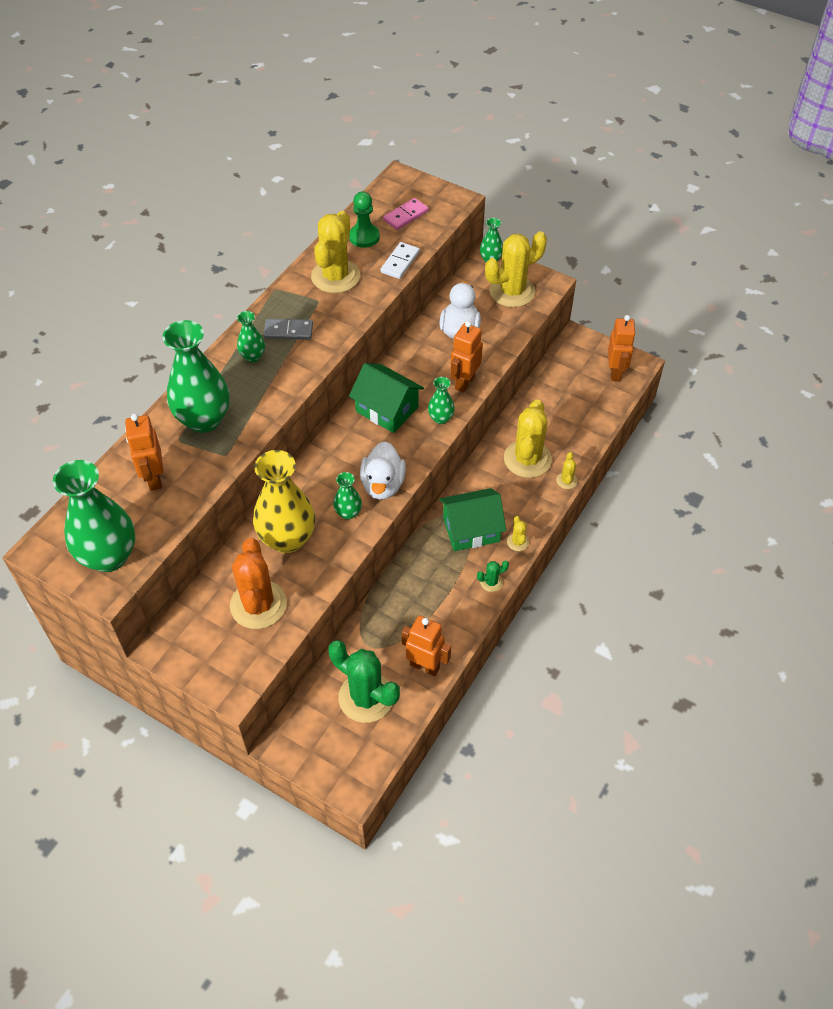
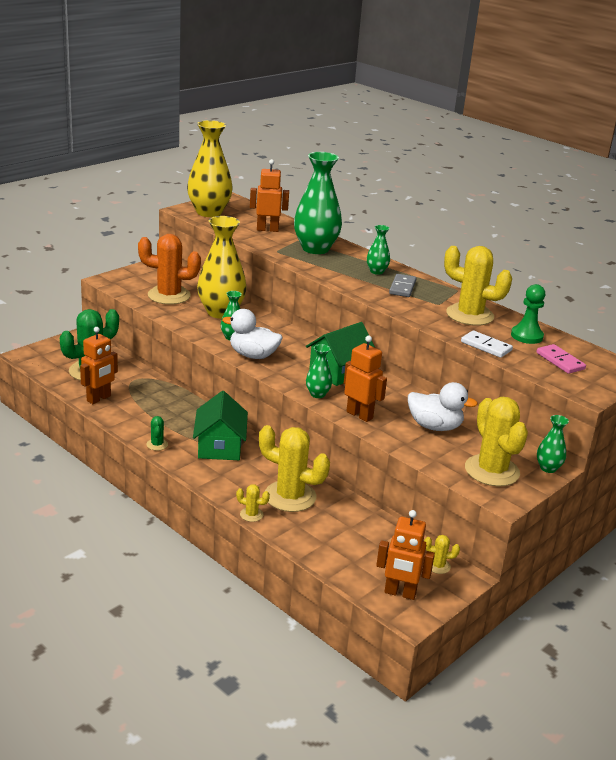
camera: 100 degrees right, 25 degrees down
(109, 556) = (209, 212): green vase -> yellow vase
(517, 542) = (192, 468): yellow cactus -> yellow cactus (438, 566)

